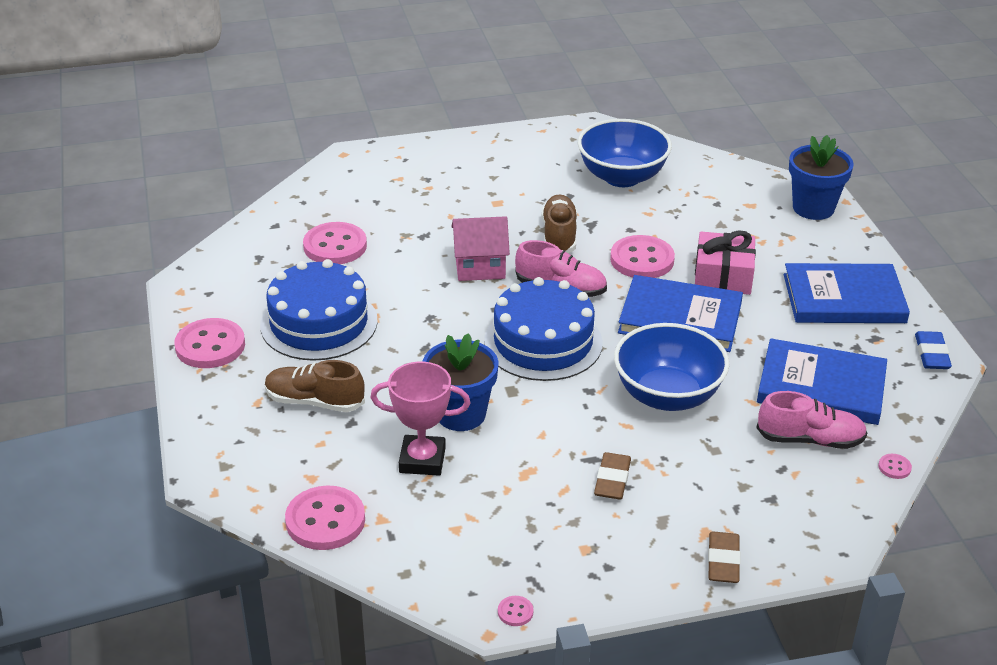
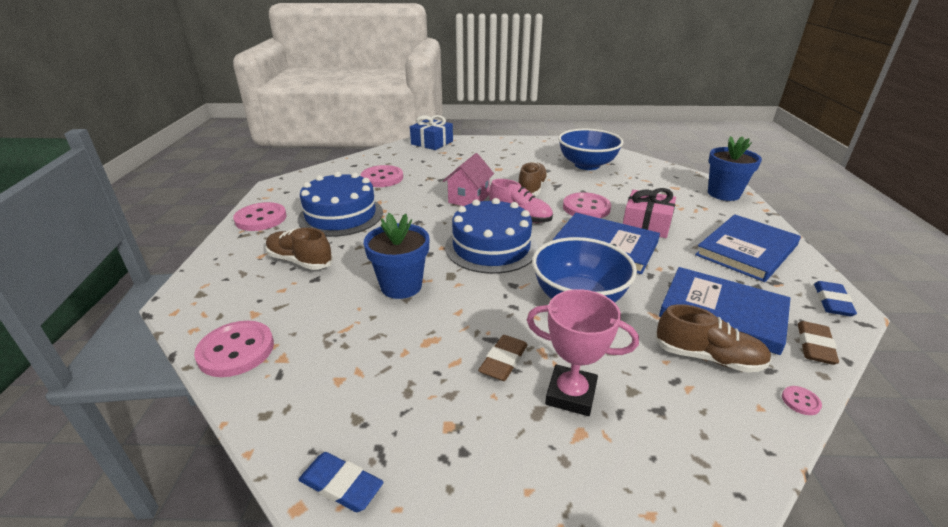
camera: 15 degrees right, 5 degrees down
(370, 159) = (432, 143): none -> blue gift
(422, 460) = (349, 315): pink trophy -> pink trophy (571, 394)
(480, 267) = (468, 199): pink house -> pink house turned 75 degrees counterclockwise
(515, 612) = (341, 485): pink button -> blue eraser
(723, 561) = (592, 473): brown eraser -> brown eraser (814, 346)
(810, 439) = (708, 357): pink shoe -> brown shoe
(844, 298) = (746, 250): blue book -> blue book turned 60 degrees counterclockwise

